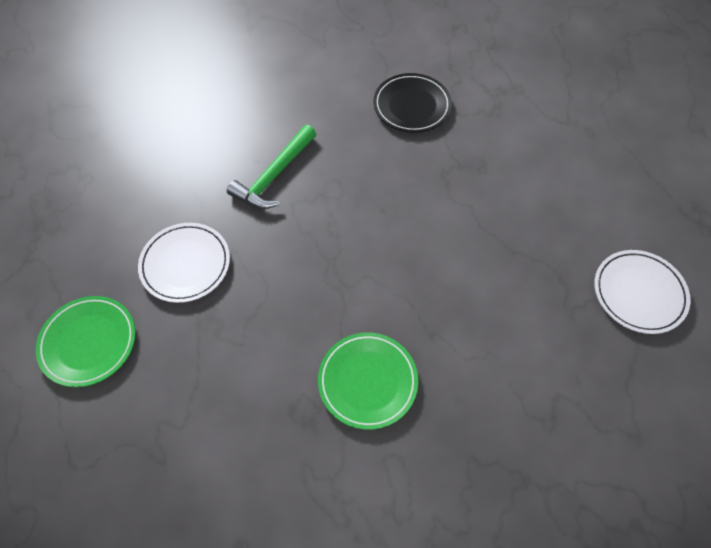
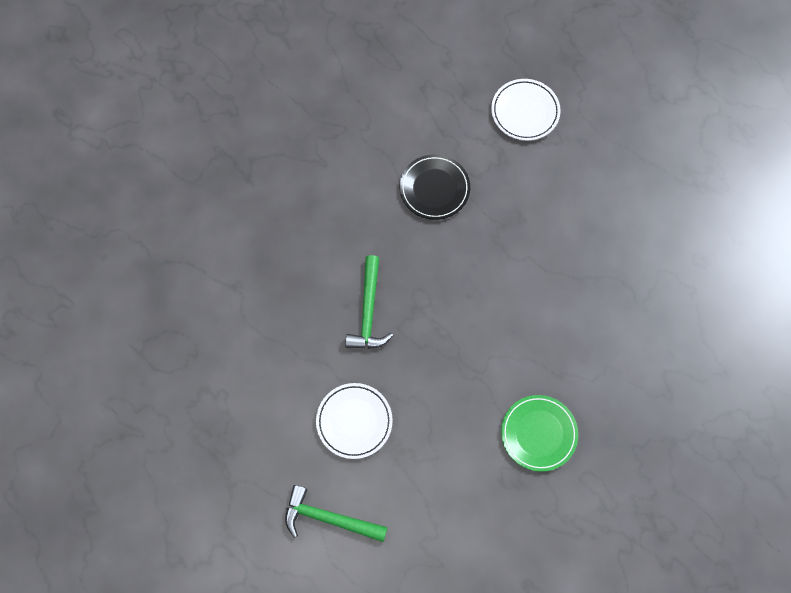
camera: 30 degrees left, 10 degrees up
(88, 342) = (329, 518): green plate -> green hammer
(639, 293) = (680, 266): white plate -> white plate (525, 112)

